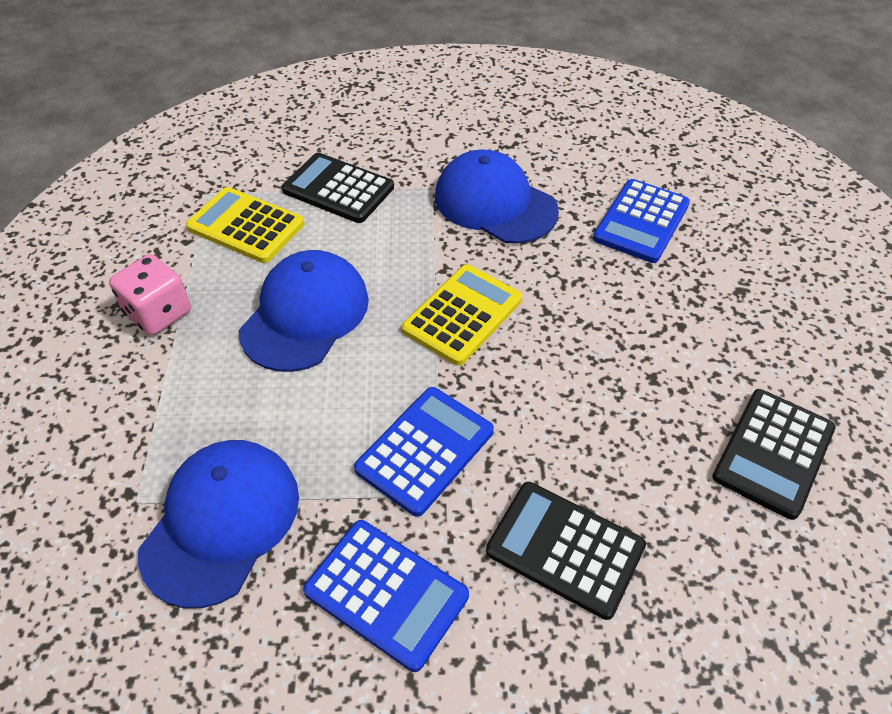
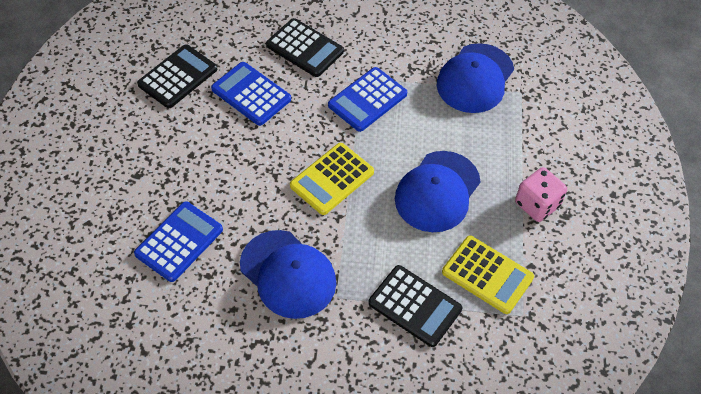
camera: 175 degrees left, 5 degrees up
(386, 593) = (393, 41): blue calculator -> blue calculator (251, 94)

